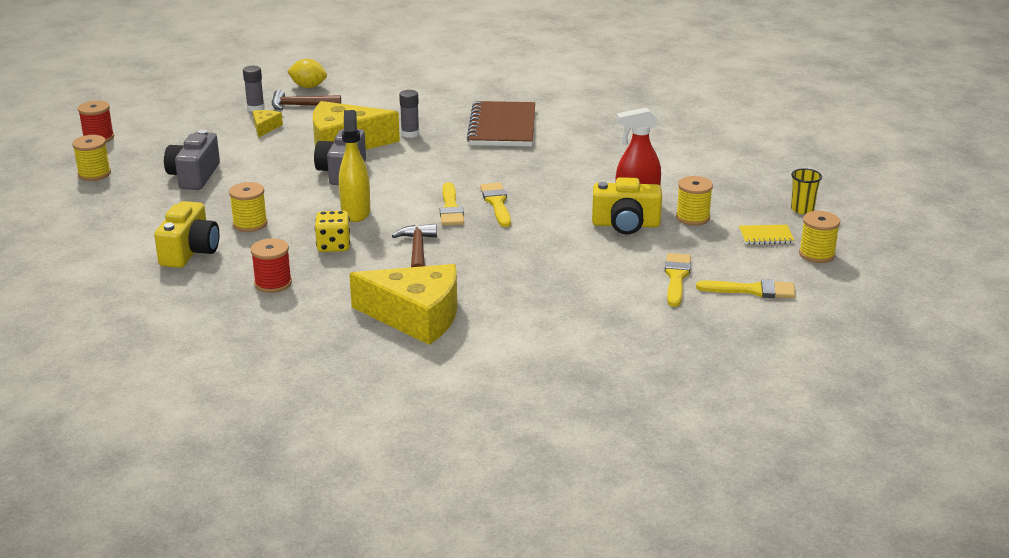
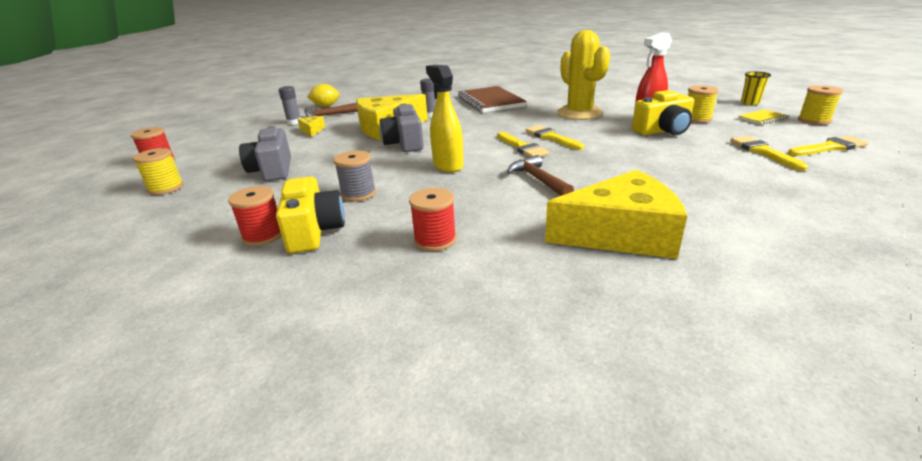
camera: 20 degrees left, 0 degrees up
(150, 245) = (263, 235): none -> red spool
(250, 224) = (358, 194): yellow spool -> grey spool
(333, 246) = (458, 193): yellow dice -> none
(577, 174) = (579, 113): none -> yellow cactus

